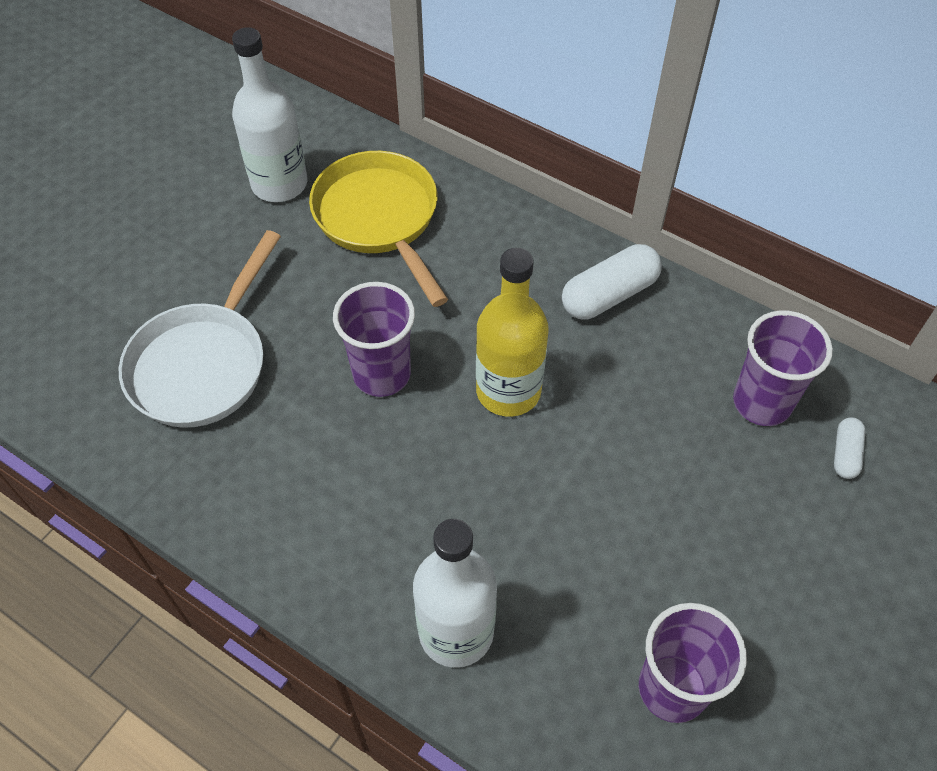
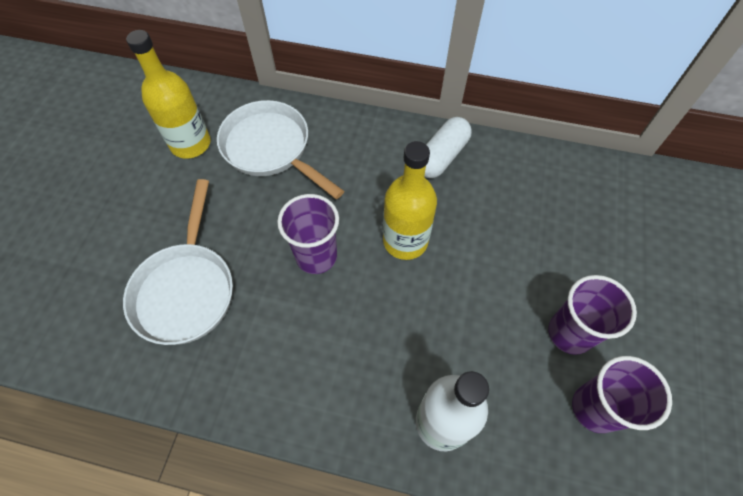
camera: 20 degrees left, 5 degrees up
(279, 184) = (190, 144): white bottle -> yellow bottle
(379, 219) = (270, 149): yellow pan -> white pan
(762, 402) = (564, 198): purple cup -> purple cup (570, 333)
(845, 454) = (626, 215): white capsule -> none

